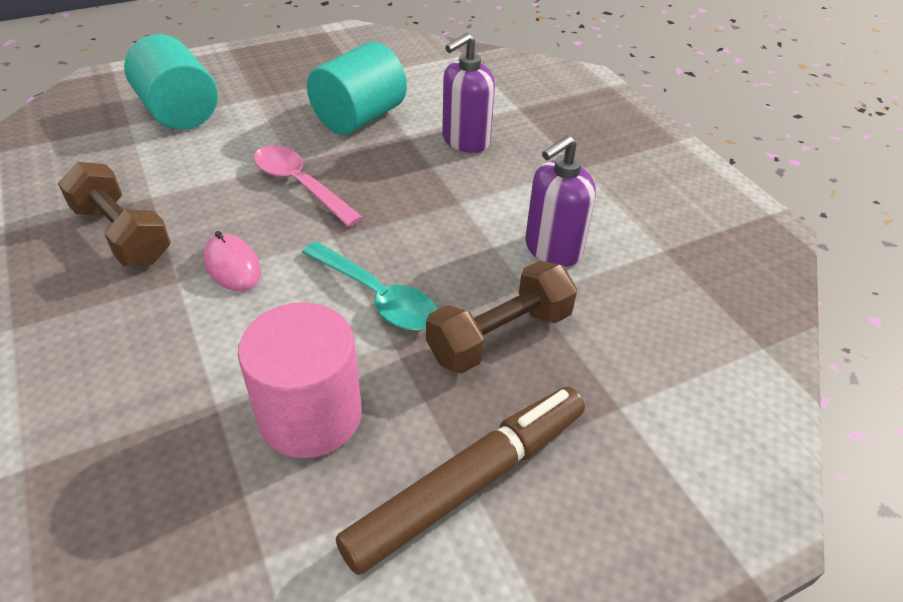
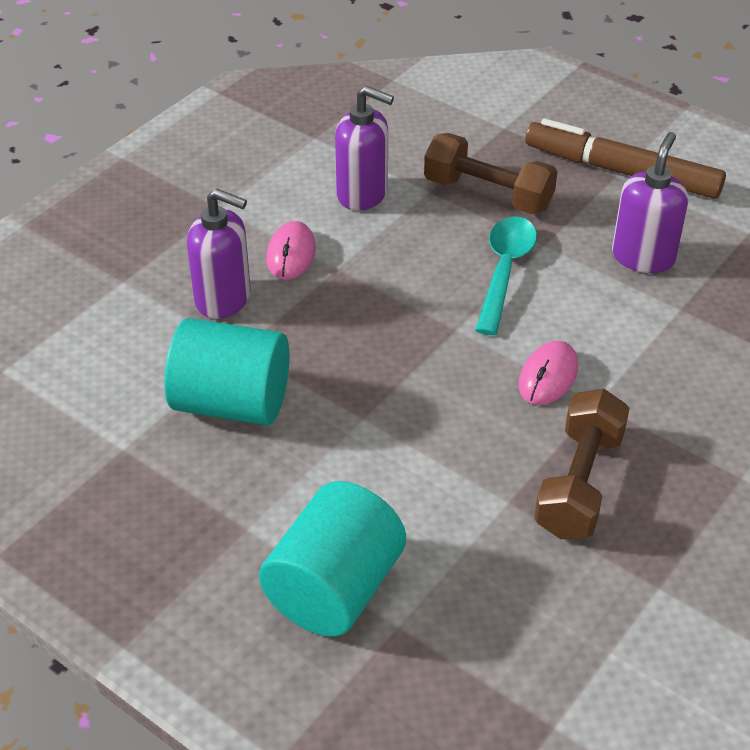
camera: 115 degrees left, 0 degrees up
(300, 185) = (397, 390): pink spoon -> none
(310, 415) = (643, 257): pink cylinder -> purple soap dispenser
(494, 184) = (291, 254): none -> pink mouse

